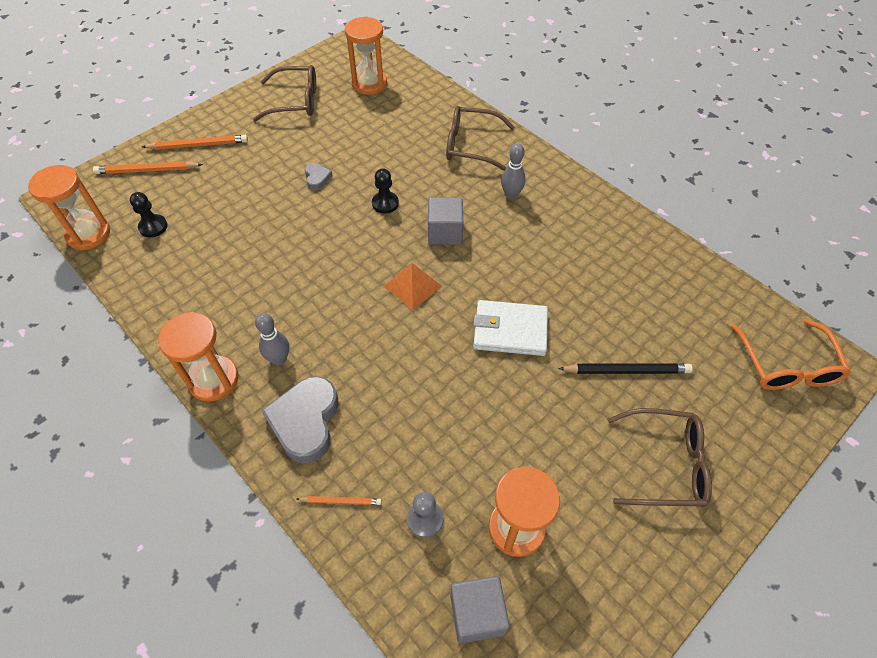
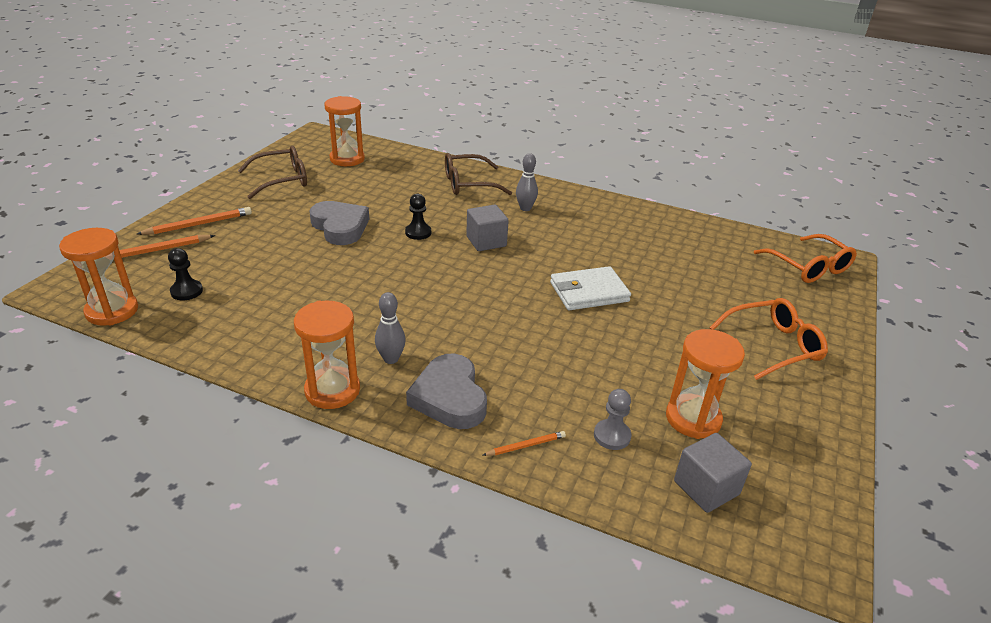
camera: 25 degrees left, 20 degrees down
(317, 178) = (340, 227): grey heart -> grey heart, size x2.10
(413, 286) = (483, 281): orange pyramid -> none
(626, 370) = (699, 296): black pencil -> none
(665, 464) = (773, 346): brown glasses -> orange glasses

